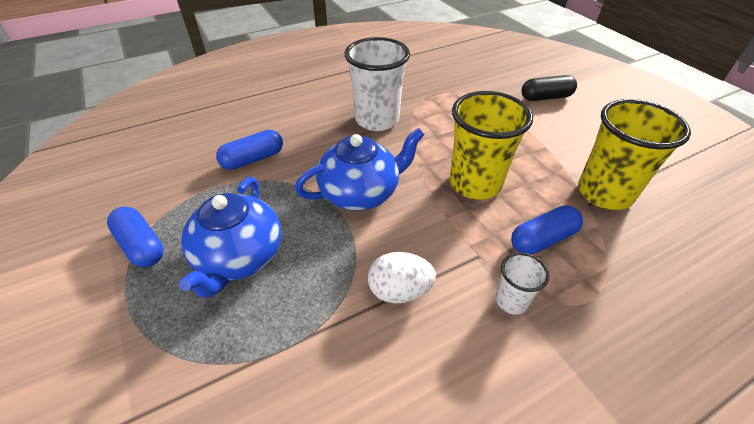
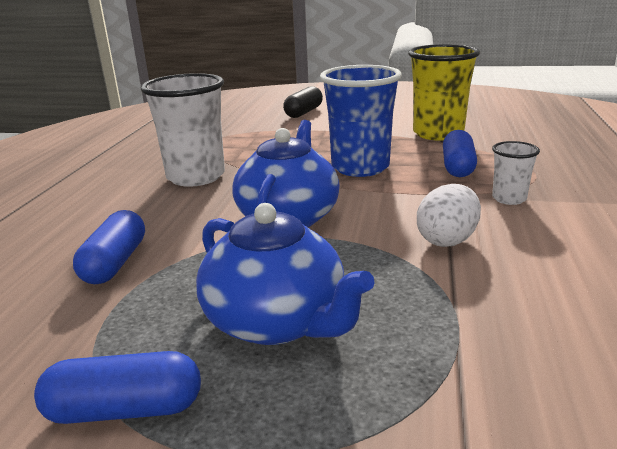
camera: 50 degrees left, 20 degrees down
(475, 184) = (360, 167): yellow cup -> blue cup

